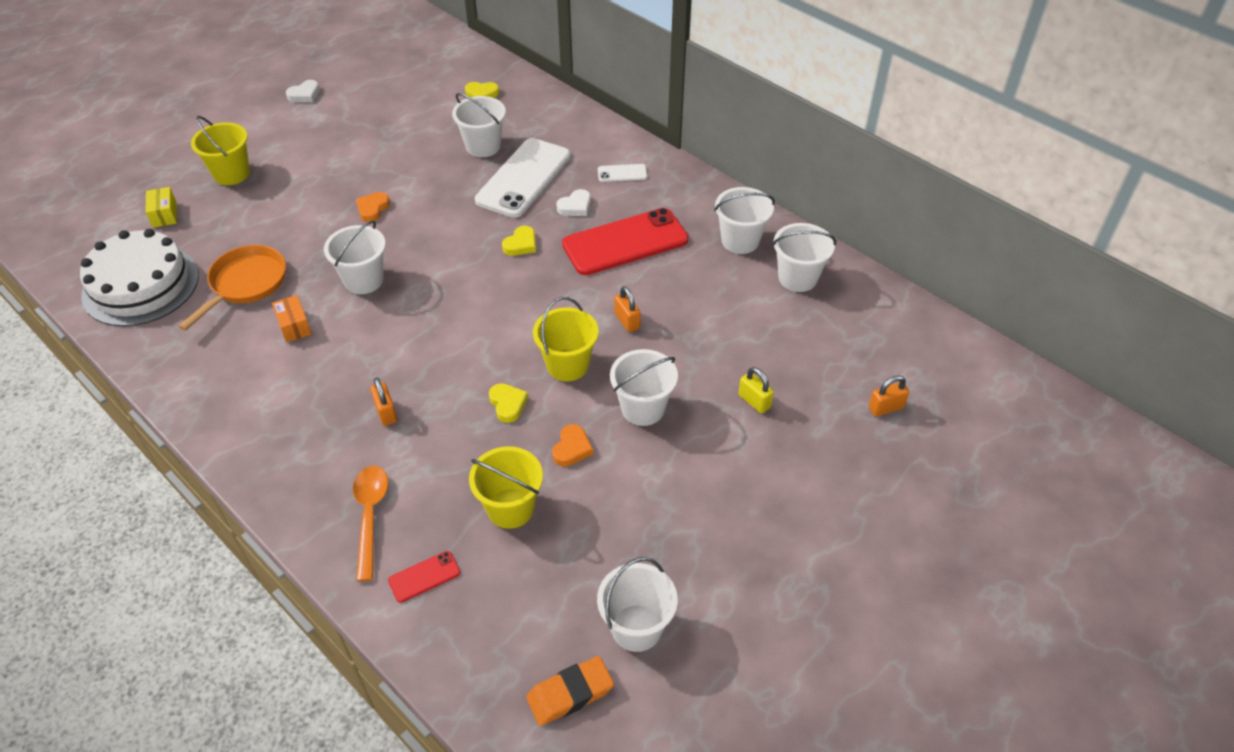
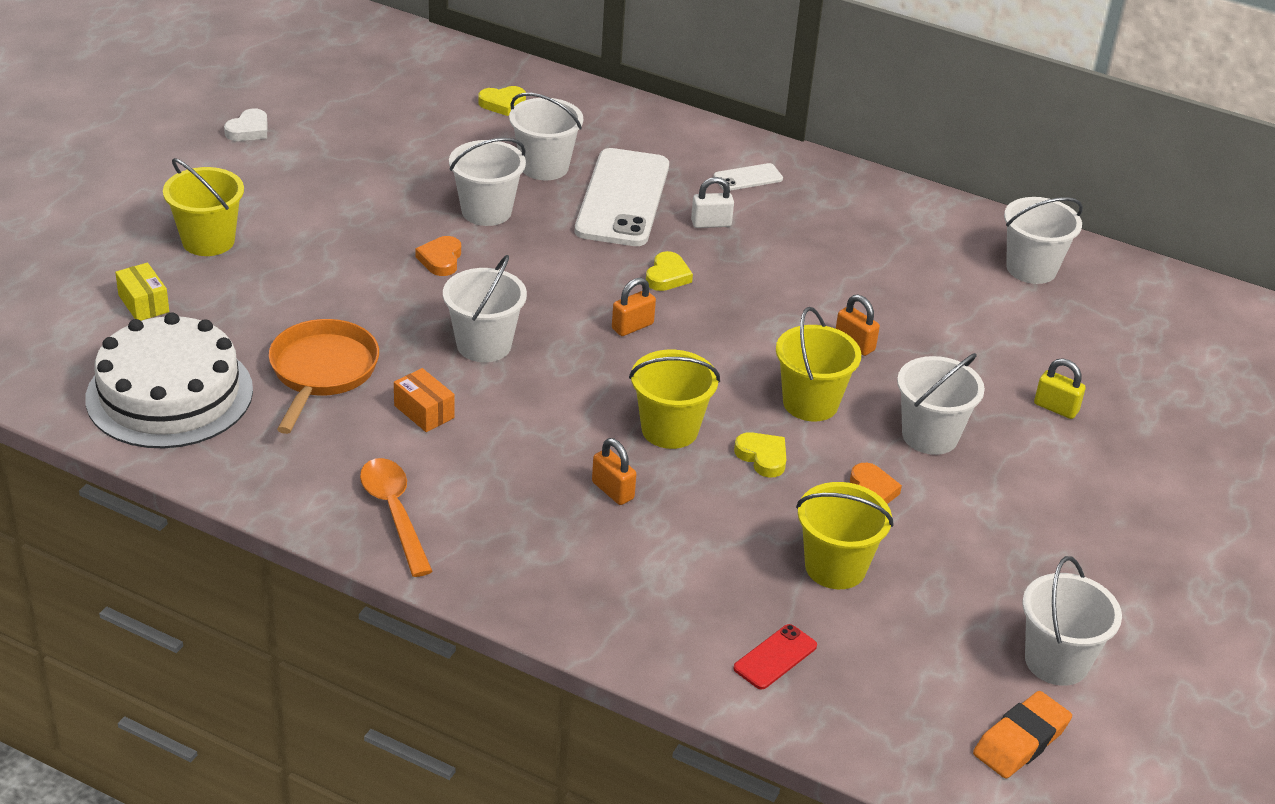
camera: 20 degrees left, 10 degrees down
(370, 516) = (666, 606): orange spoon -> orange spoon (394, 513)
(453, 369) = (669, 430): none -> yellow bucket
(575, 206) = (711, 223): white heart -> white padlock
(625, 242) = (799, 256): red phone -> none
(740, 241) = (939, 237): white bucket -> white bucket (486, 211)
(886, 408) = (1207, 391): orange padlock -> orange padlock (632, 326)

